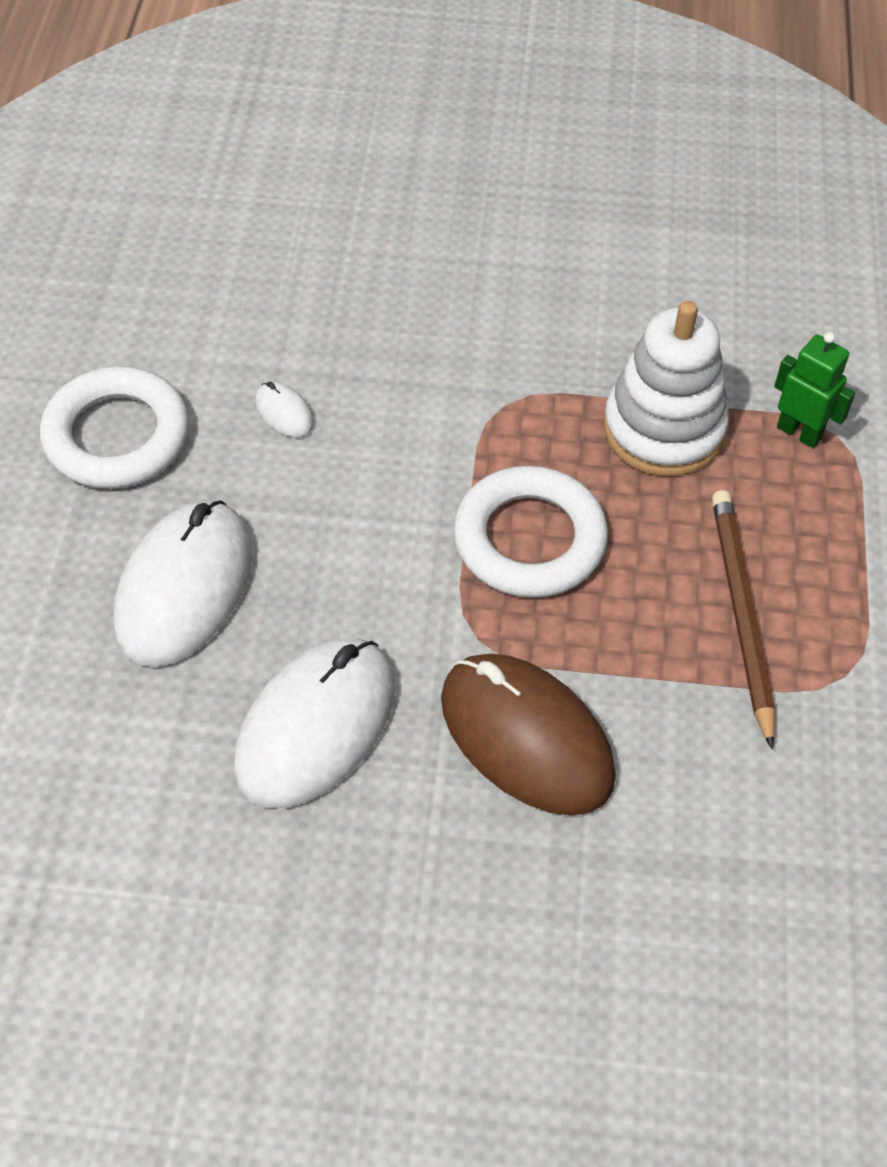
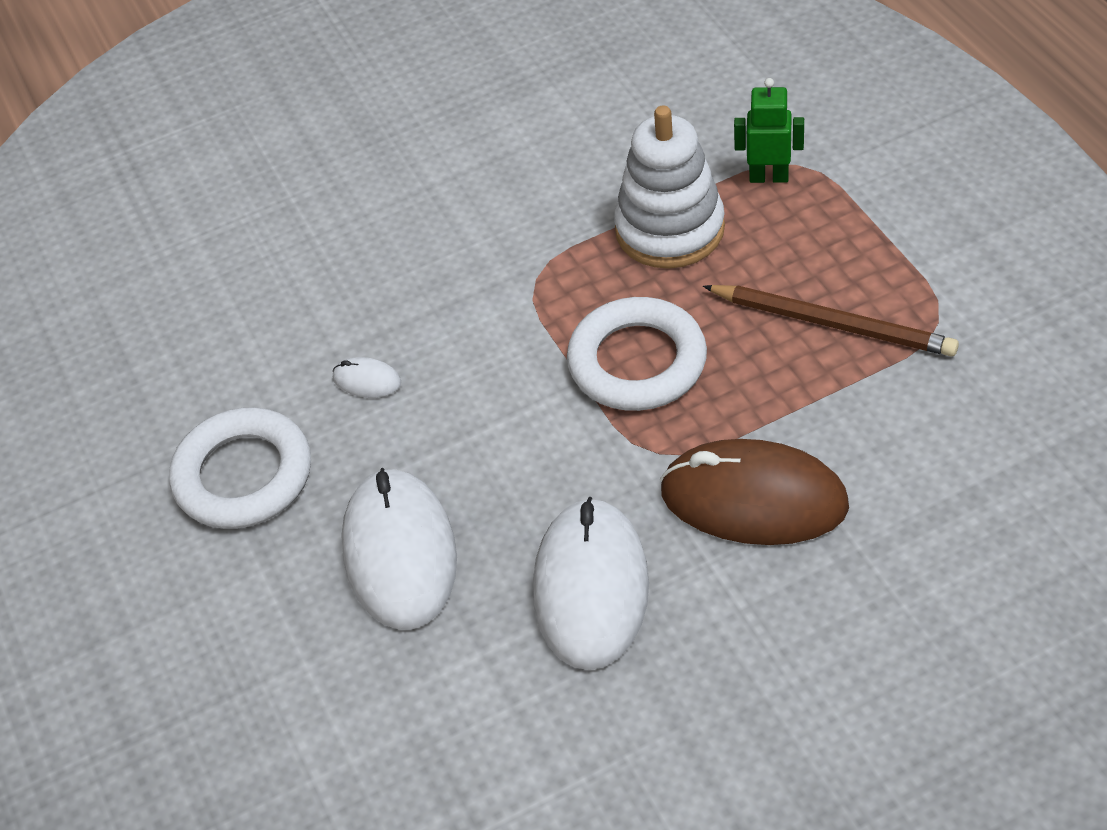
camera: 25 degrees left, 5 degrees down
(741, 614) = (833, 323): brown pencil -> brown pencil turned 150 degrees clockwise

